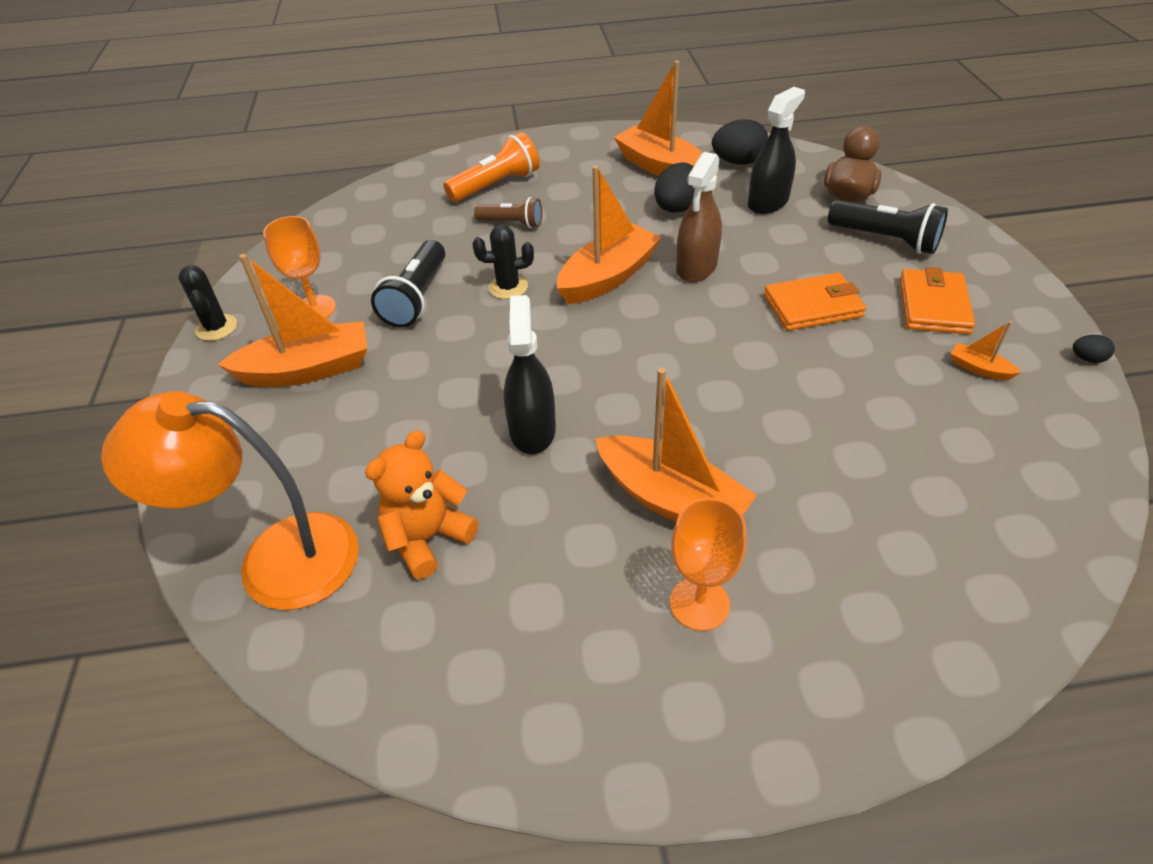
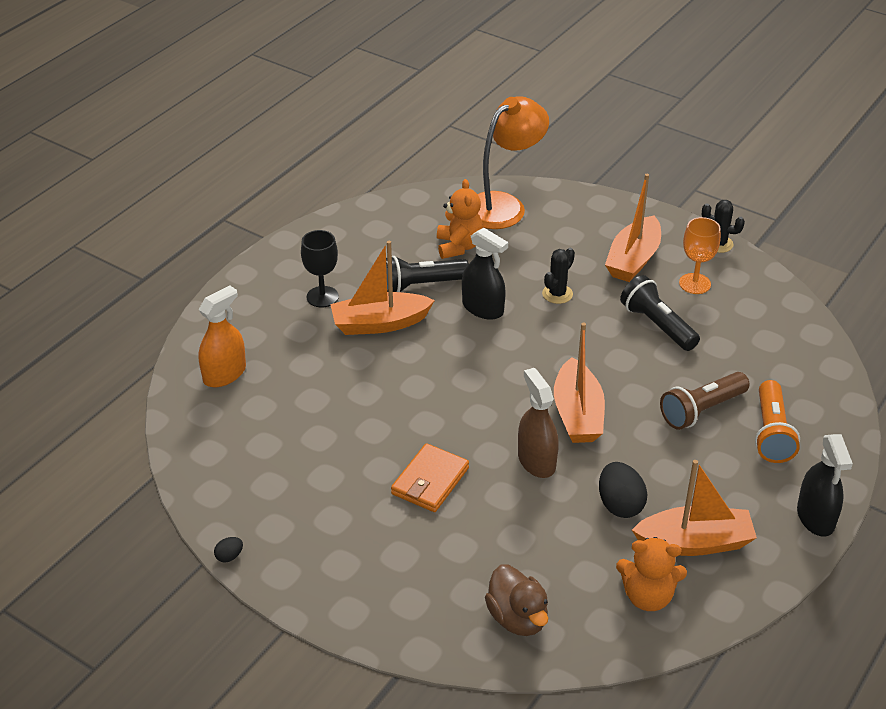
camera: 130 degrees right, 5 degrees down
(508, 287) = (621, 366): black cactus -> black cactus (557, 294)
(512, 223) = (701, 410): brown flashlight -> brown flashlight, size x1.54
(699, 603) = (322, 297): orange goblet -> black goblet
(738, 162) = (647, 596): black egg -> orange teddy bear
(768, 202) = (566, 562): black spray bottle -> black spray bottle (815, 517)
(885, 240) = (441, 582): black flashlight -> black flashlight (421, 285)
(933, 306) = (355, 536): orange wallet -> none
(956, 576) = (224, 374): none -> orange spray bottle
(979, 368) = (290, 502): orange boat -> none

